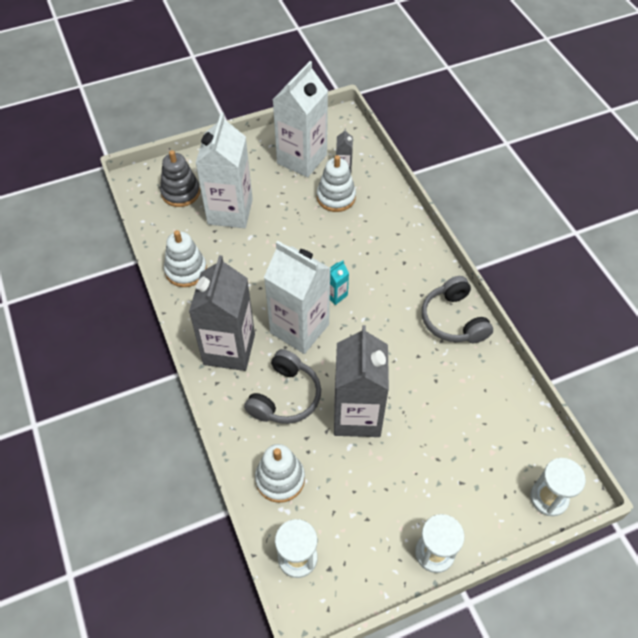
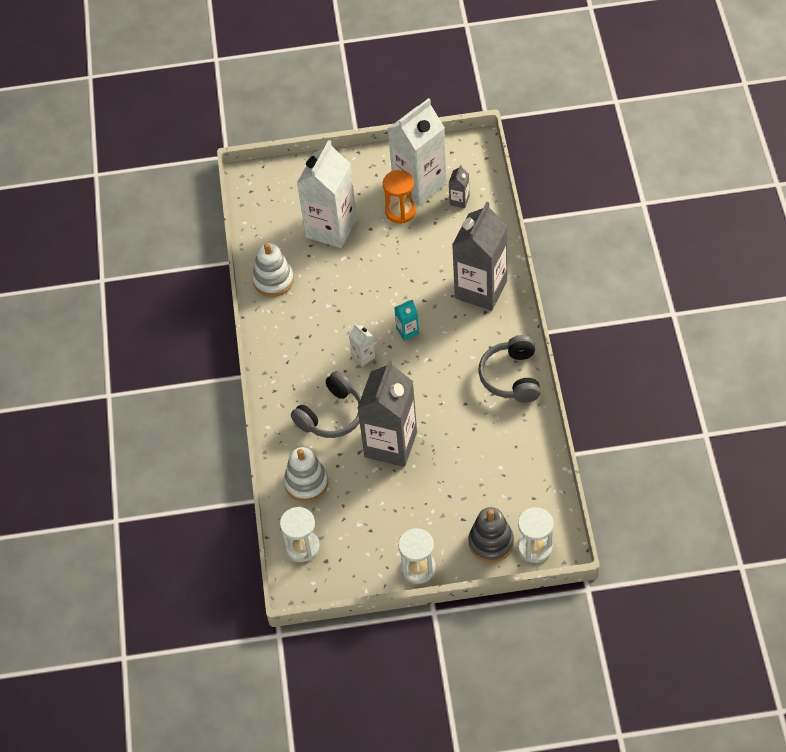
camera: 20 degrees right, 0 degrees up
(180, 192) = (288, 199): grey stacking toy -> grey stacking toy (491, 542)
(229, 349) = (293, 363): grey carton -> grey carton (481, 289)
(292, 186) = (400, 211): none -> orange hourglass
(299, 328) = (363, 356): white carton -> white carton, size x0.41
(336, 197) = (440, 232): white stacking toy -> none

